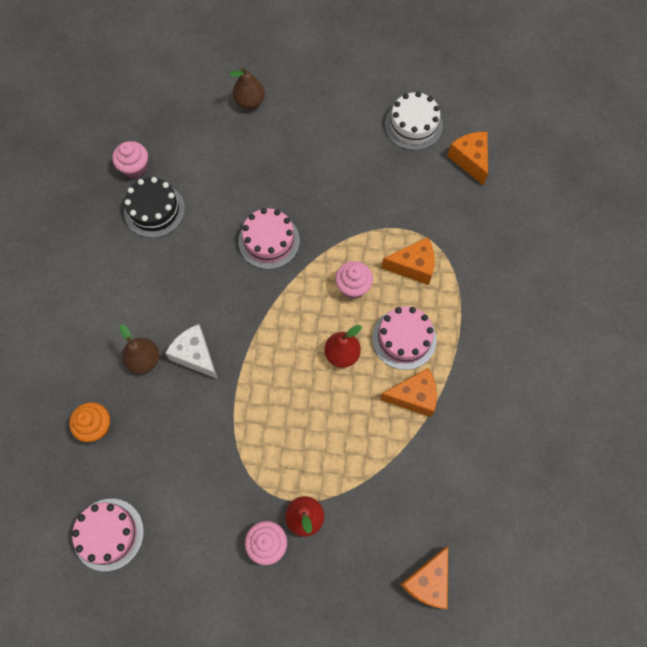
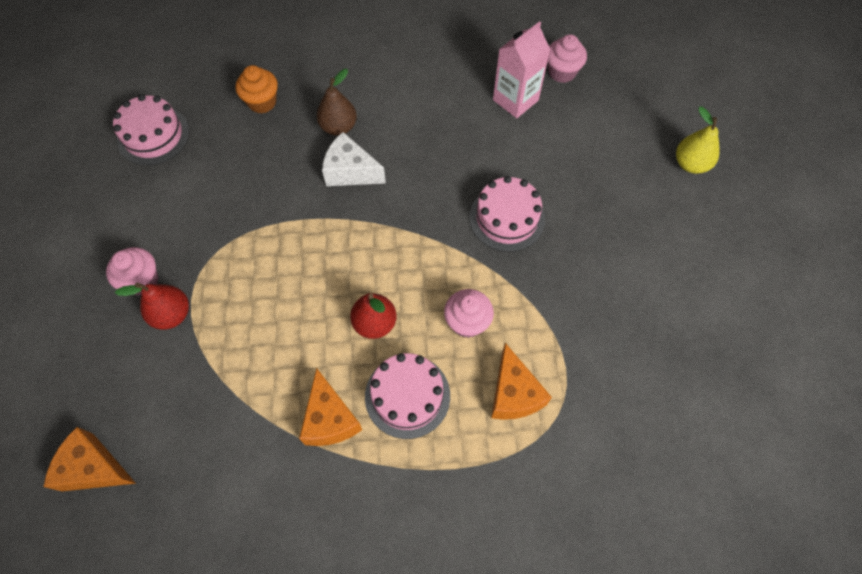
camera: 80 degrees right, 5 degrees down
(154, 210) = (515, 100): black cake -> pink carton
(195, 355) = (350, 171): white cheese -> white cheese turned 105 degrees counterclockwise
(250, 102) = (690, 164): brown pear -> yellow pear
(413, 125) = (733, 365): white cake -> none
(470, 160) = (704, 453): orange cheese -> none

